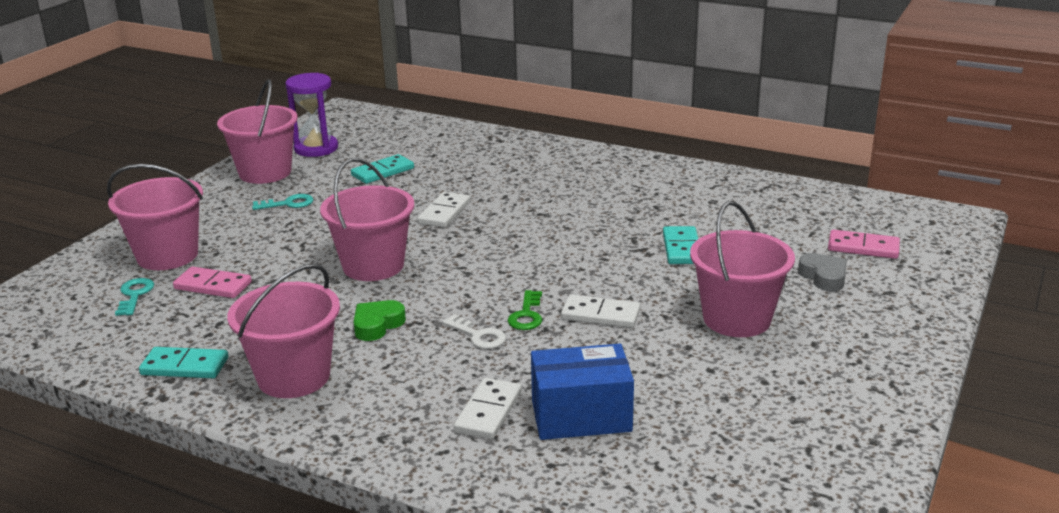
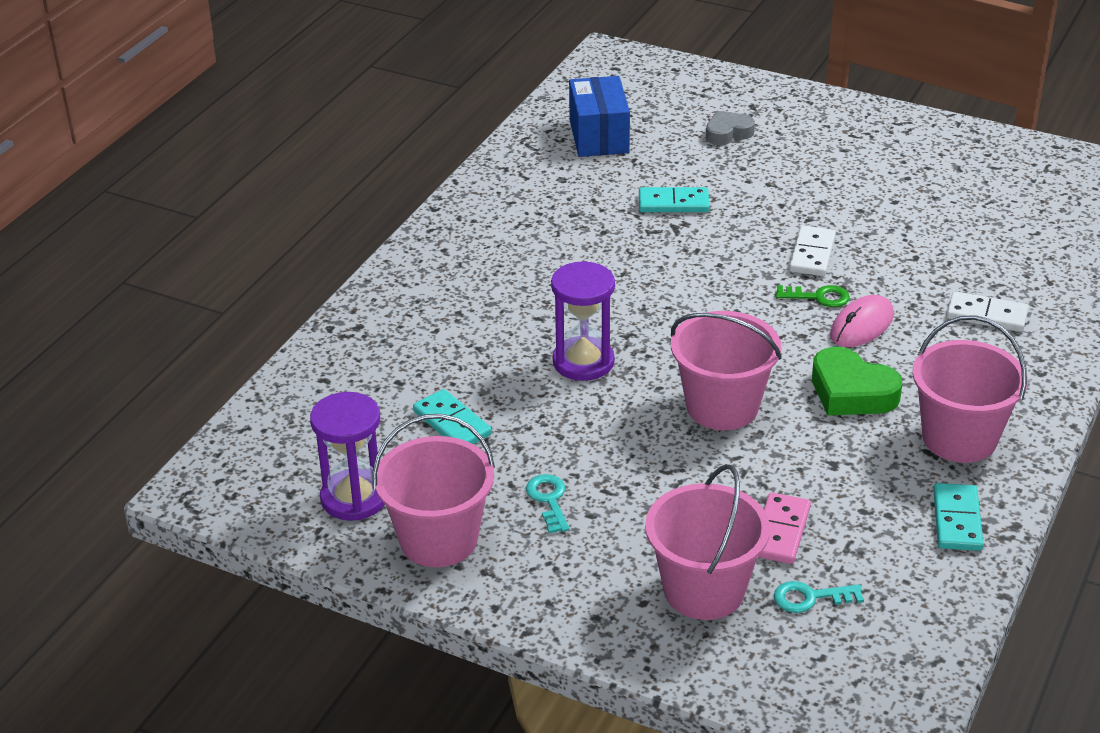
camera: 90 degrees left, 10 degrees up
(377, 325) = (851, 392): green heart -> green heart, size x1.51
(444, 213) = (583, 362): white domino -> purple hourglass
(478, 335) = (861, 325): white key -> pink mouse
(581, 416) = (980, 267): blue box -> blue box (599, 136)
(737, 319) = (809, 182): pink bucket -> none
(863, 247) = (669, 107): pink domino -> none

